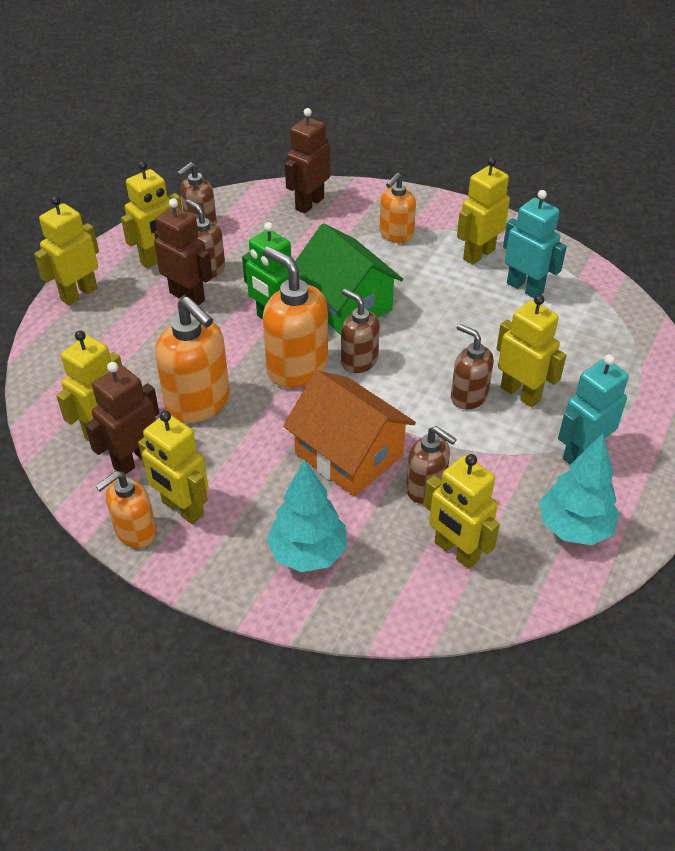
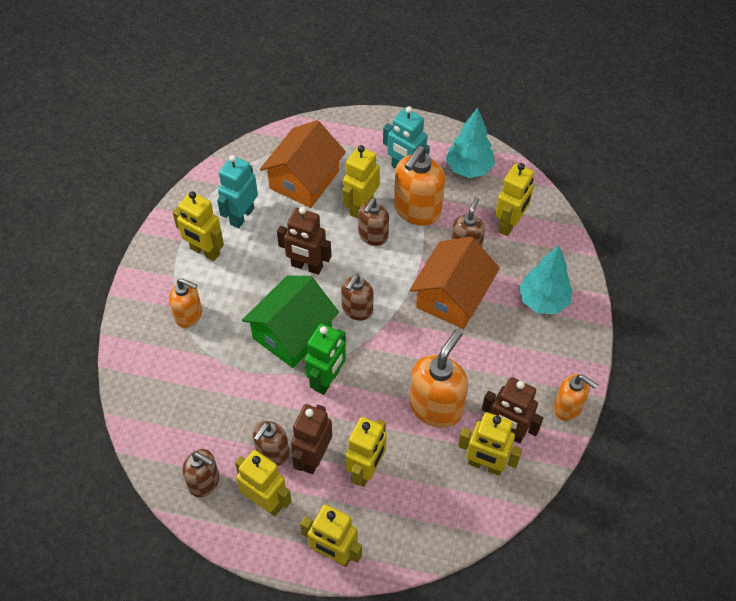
camera: 105 degrees left, 10 degrees up
(182, 509) = (537, 385): yellow robot -> yellow robot (366, 470)
(296, 368) = (377, 350): orange soap dispenser -> orange soap dispenser (417, 210)
(309, 203) = (153, 395): brown robot -> brown robot (307, 266)
(576, 348) = (304, 180): none -> orange house

